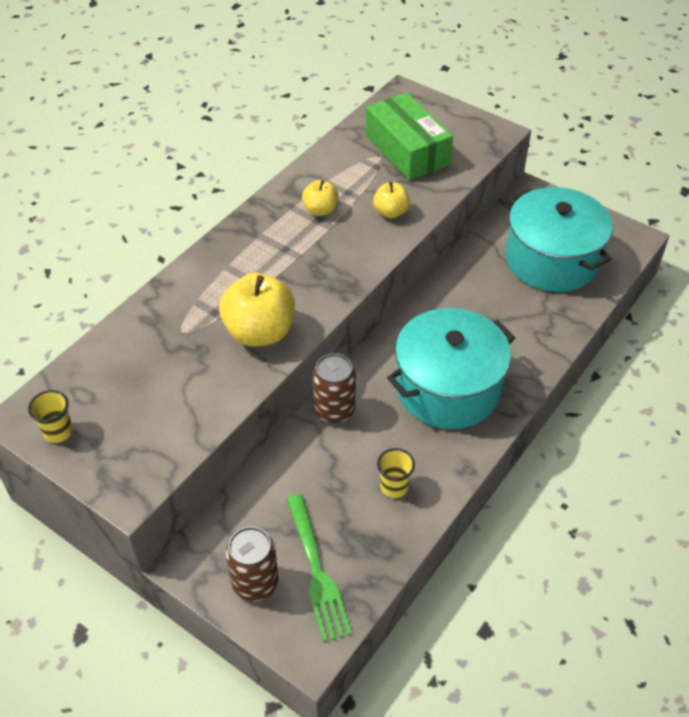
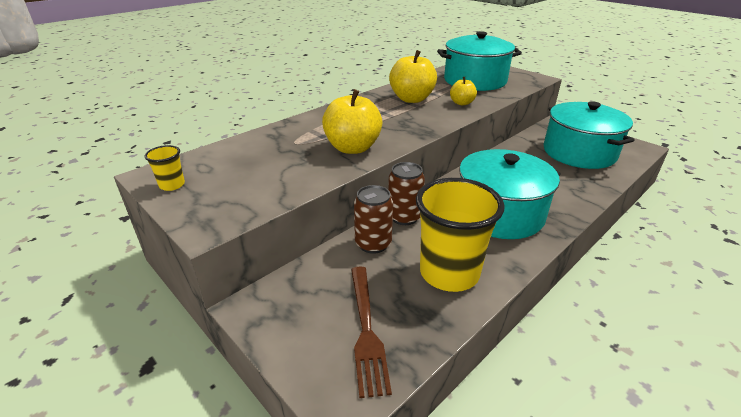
camera: 10 degrees right, 15 degrees down
(255, 583) = (305, 332): brown can -> brown can (373, 244)
(316, 570) = (366, 330): green fork -> brown fork
(320, 210) = (412, 99): yellow apple -> yellow apple, size x1.83
(394, 487) = (449, 273): yellow cup -> yellow cup, size x2.32
(407, 150) = (475, 81): green box -> turquoise pot

